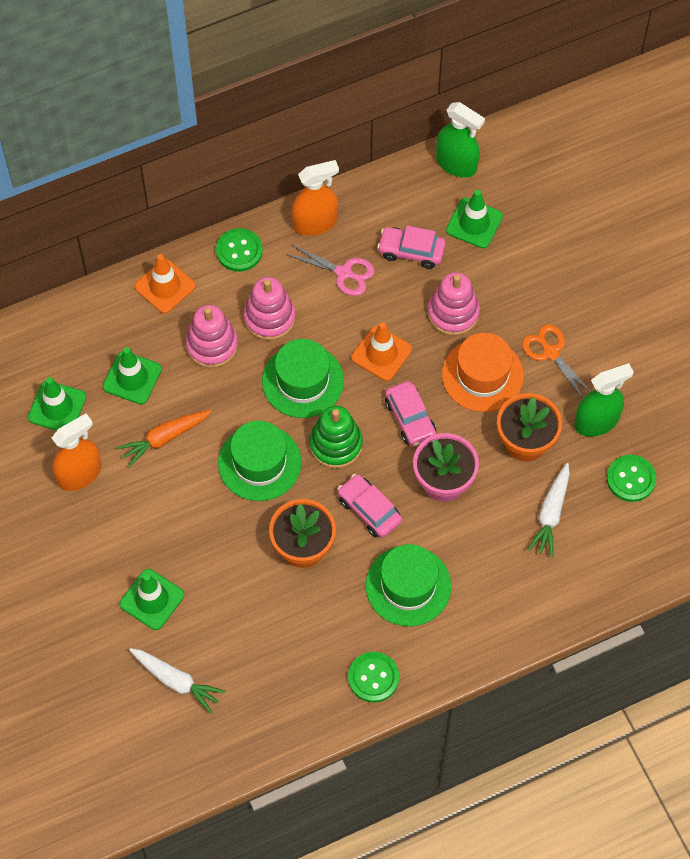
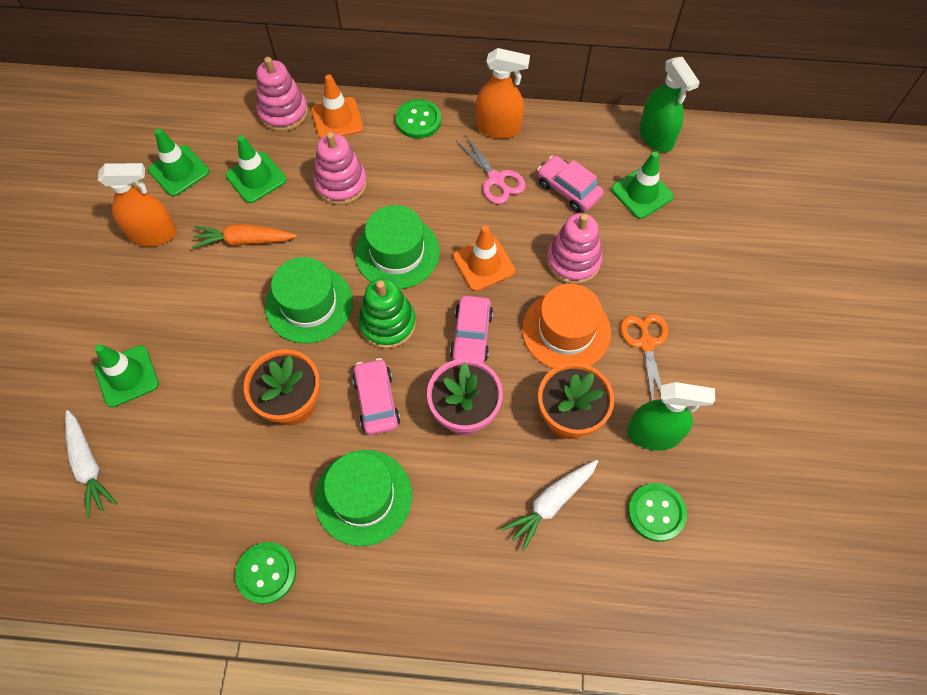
camera: 30 degrees right, 0 degrees up
(269, 318) = (405, 185): pink stacking toy -> pink stacking toy (283, 112)

